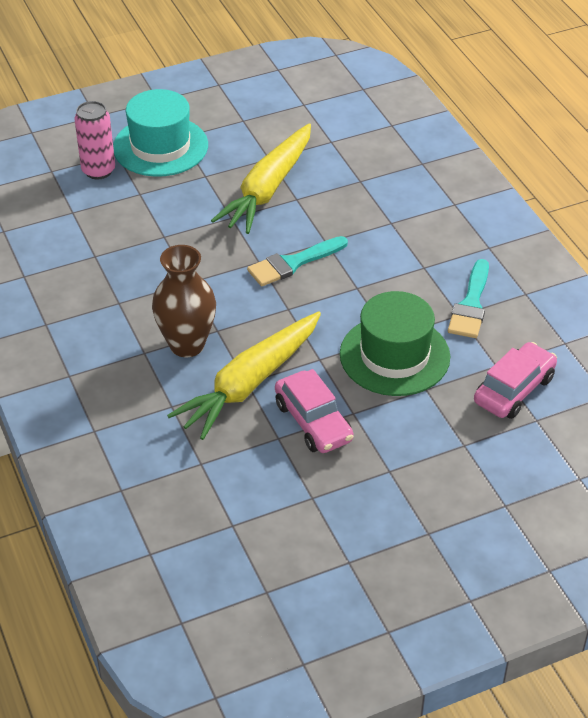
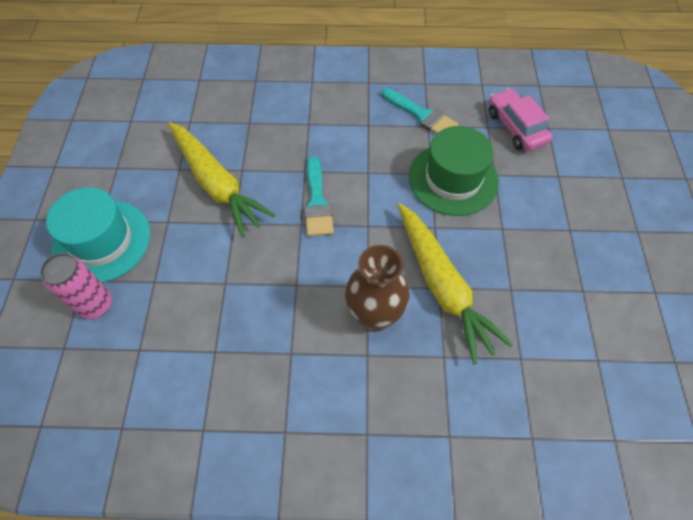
camera: 65 degrees left, 15 degrees up
(313, 422) = (502, 258): pink car -> none

